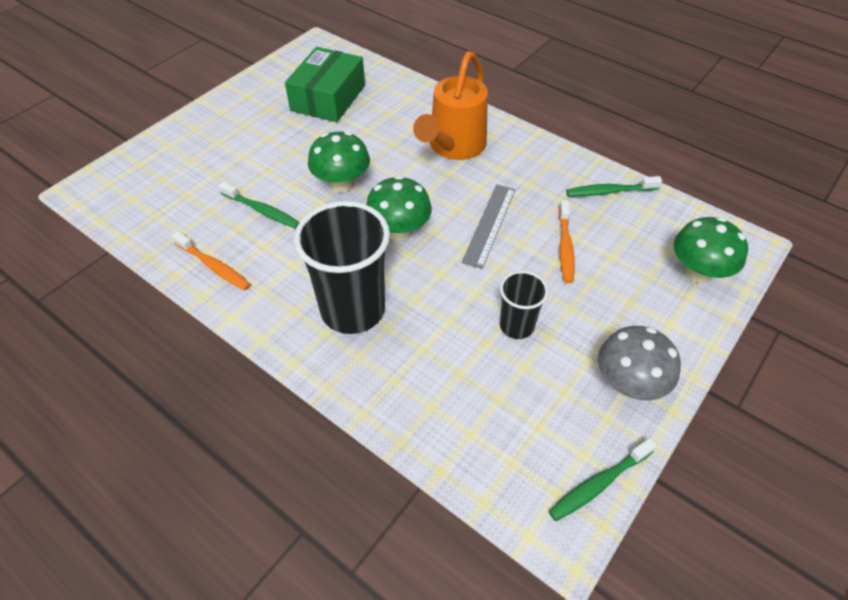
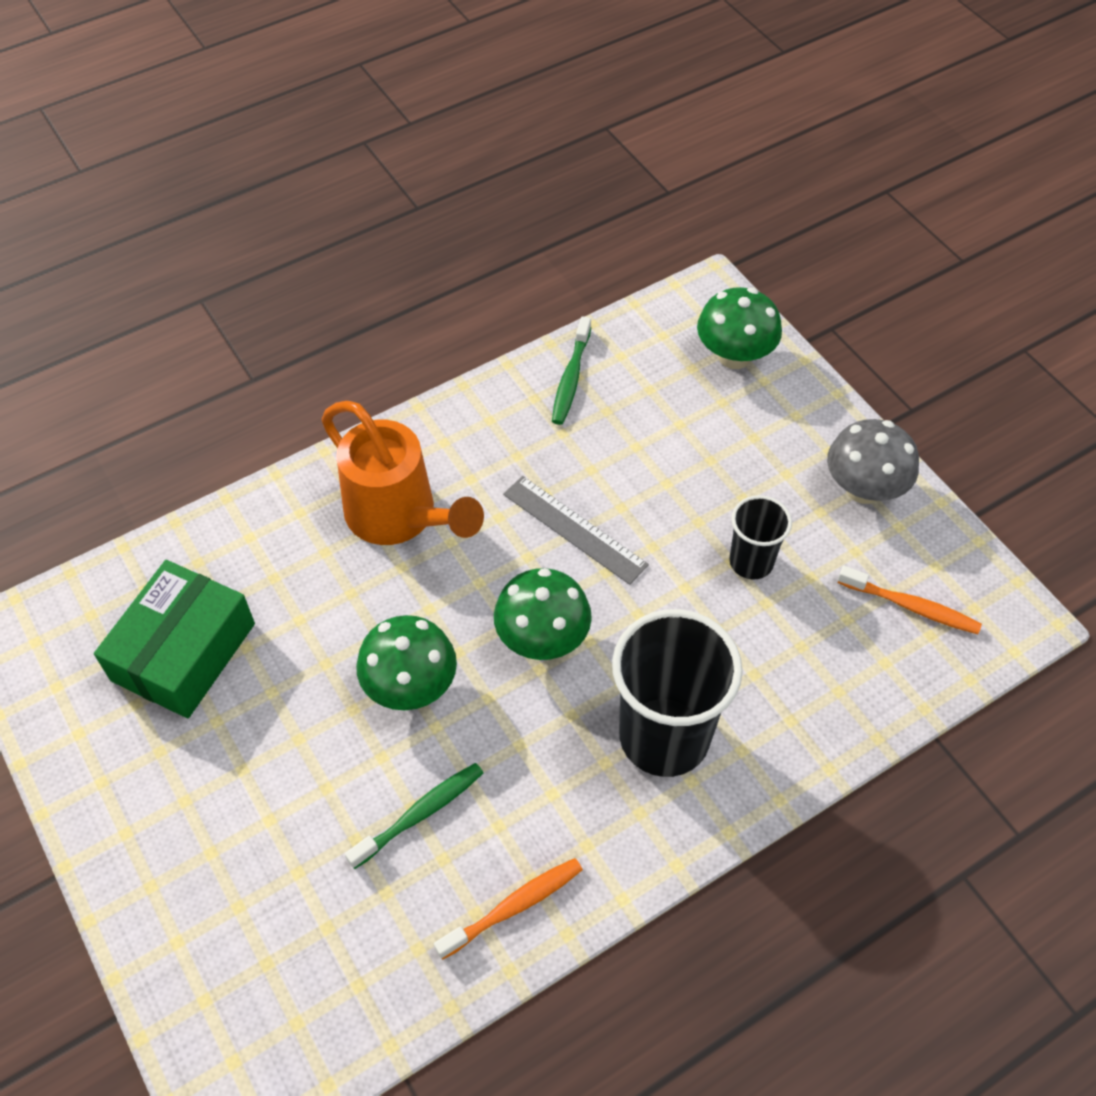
camera: 70 degrees left, 5 degrees up
(328, 98) = (184, 652): green box -> green box turned 75 degrees clockwise
(565, 247) = (646, 463): orange toothbrush -> orange toothbrush (911, 606)
(598, 484) = (972, 566): green toothbrush -> none

